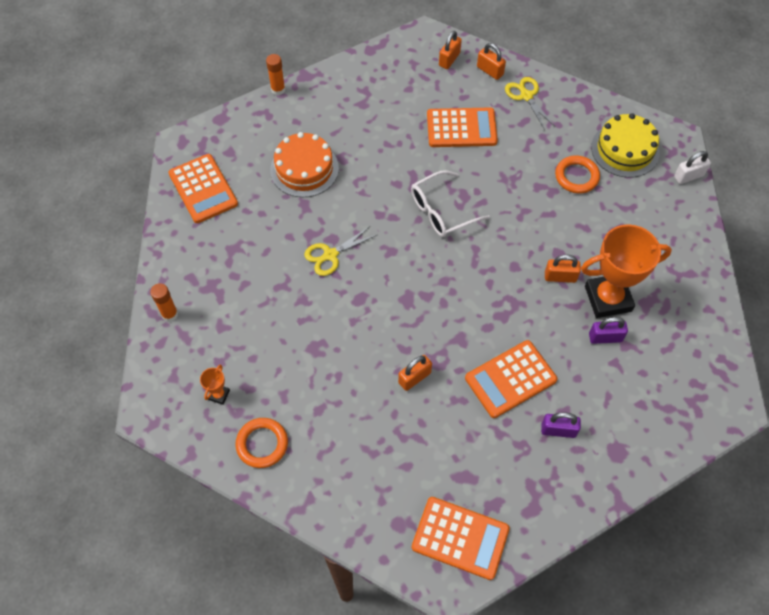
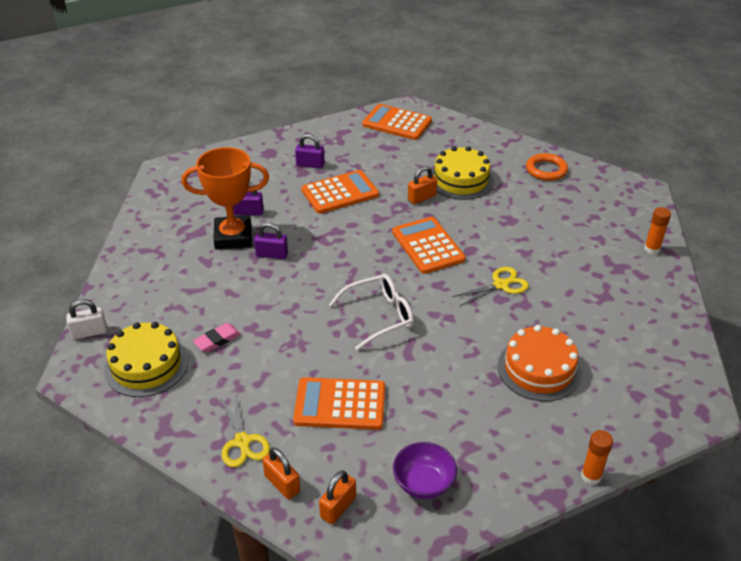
camera: 175 degrees left, 20 degrees down
(203, 189) = (656, 355): orange calculator -> orange calculator (427, 246)
(219, 395) = (589, 197): orange trophy -> none
(369, 415) = (461, 180): none -> yellow cake
(394, 77) = (423, 483): none -> purple bowl
(560, 277) = (272, 255): orange padlock -> purple padlock
(576, 176) = (217, 340): orange ring -> pink eraser

